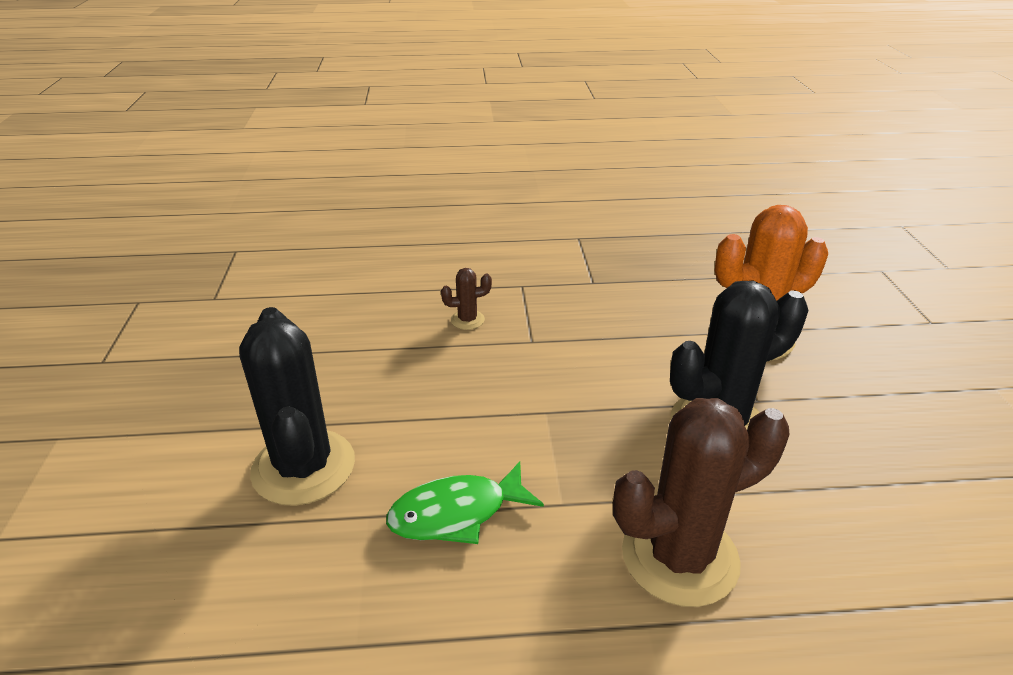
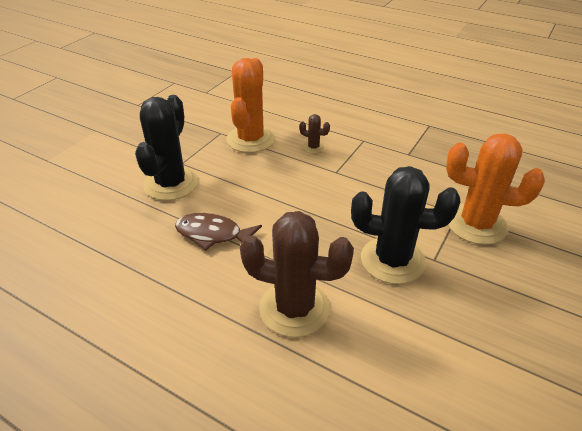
camera: 35 degrees right, 5 degrees up
(364, 344) = (250, 139): none -> orange cactus
(456, 513) = (213, 234): green fish -> brown fish

